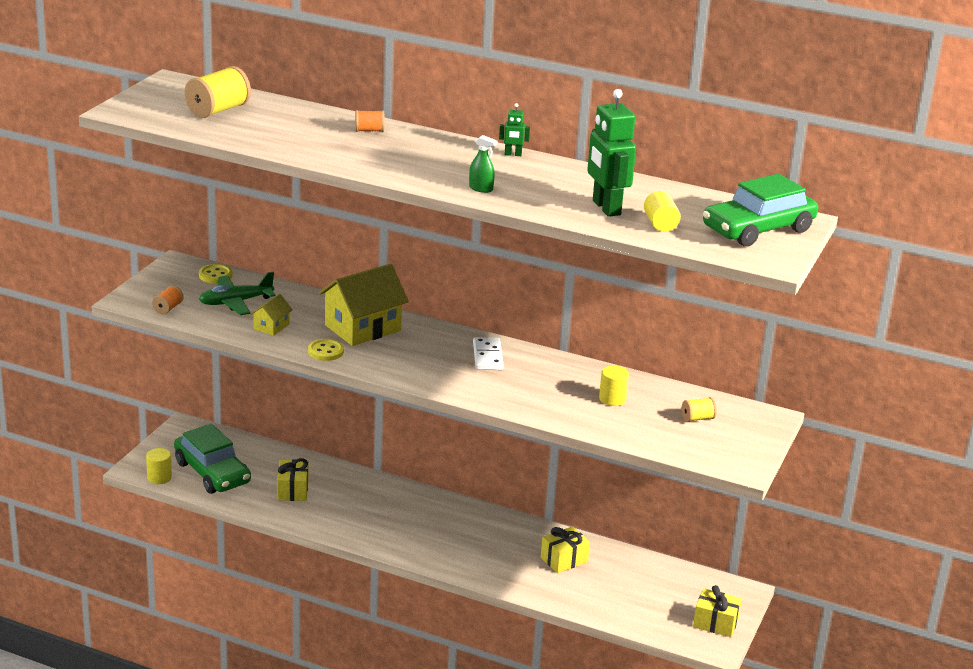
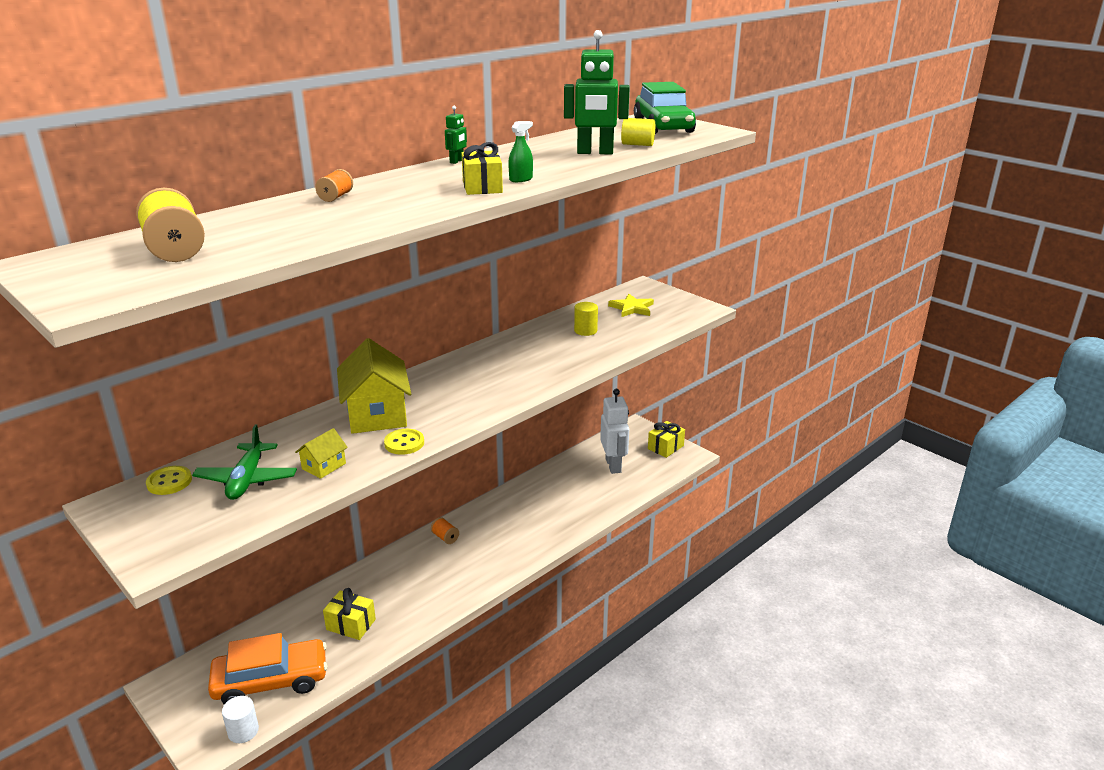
camera: 65 degrees left, 0 degrees up
(159, 478) = (243, 731): yellow cylinder -> white cylinder
(168, 308) = (210, 531): orange spool -> orange spool (445, 537)
(212, 473) = (271, 681): green car -> orange car
(271, 326) = (324, 466): yellow house -> yellow house turned 75 degrees clockwise
(488, 356) = (481, 365): white domino -> none
(564, 560) = (558, 491): yellow gift -> yellow gift (482, 187)
(644, 589) = (613, 465): none -> white robot
(697, 418) = (632, 308): yellow spool -> yellow star

